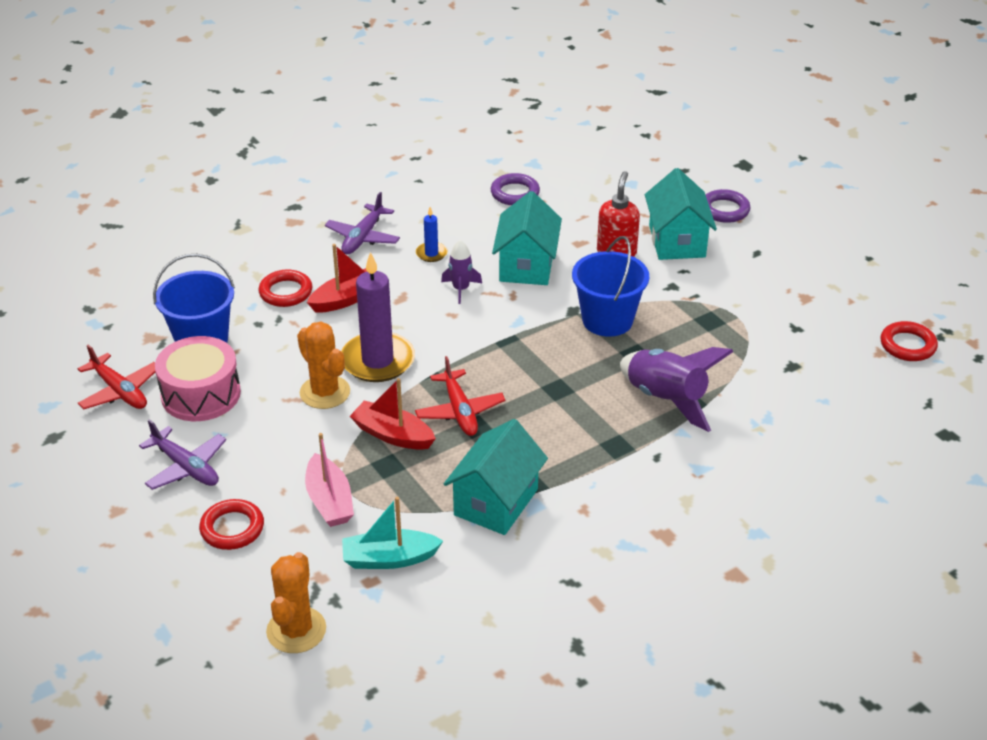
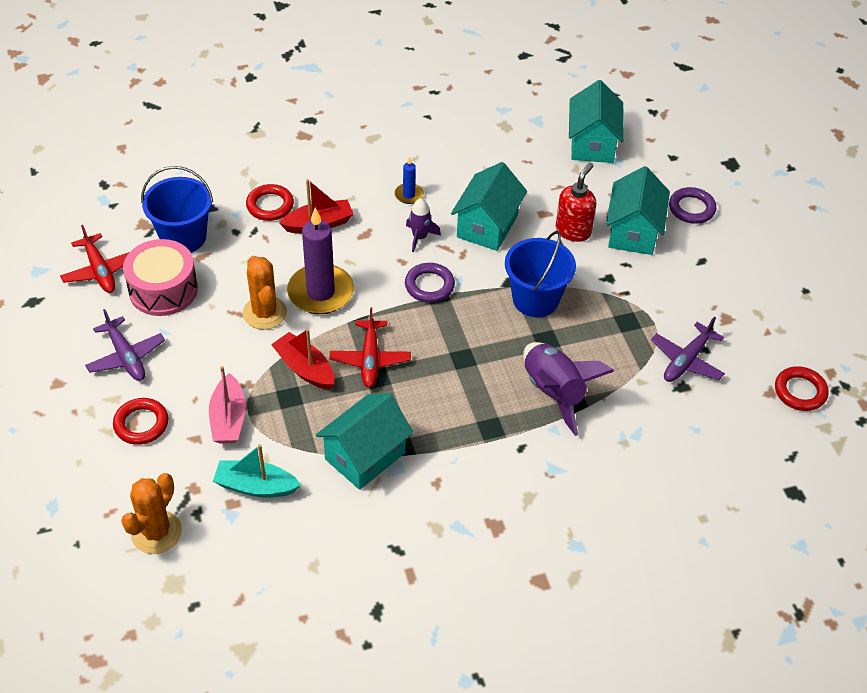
camera: 15 degrees right, 10 degrees up
(363, 237) = (356, 165): purple plane -> purple plane (686, 360)
(515, 193) = (507, 148): purple ring -> purple ring (429, 285)
(599, 173) = (592, 144): none -> turquoise house

